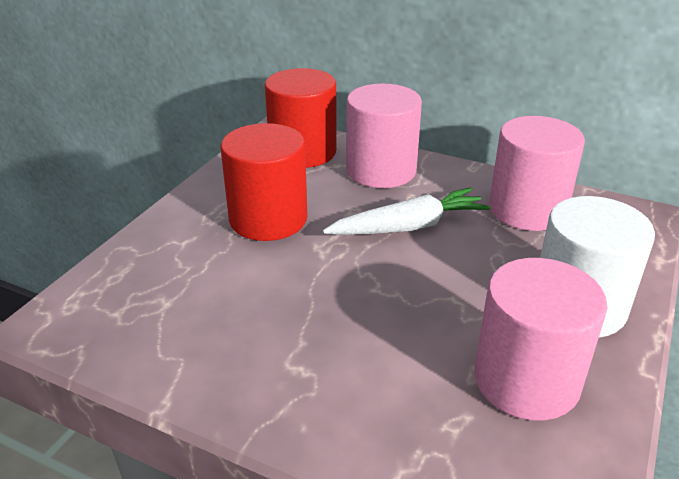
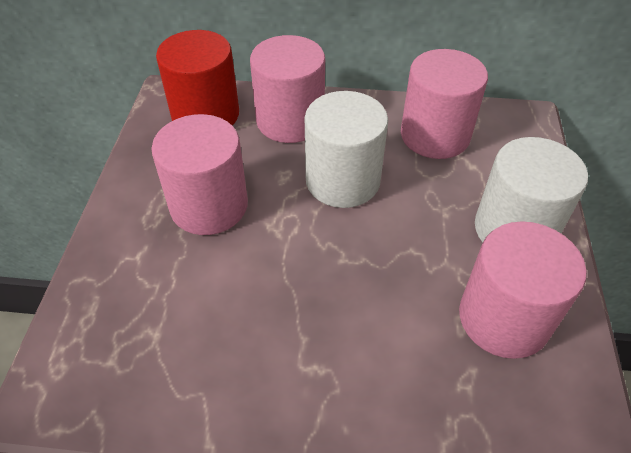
camera: 20 degrees left, 15 degrees up
(268, 219) = (209, 206): red cylinder -> pink cylinder
(409, 226) = (342, 181): white carrot -> white cylinder

